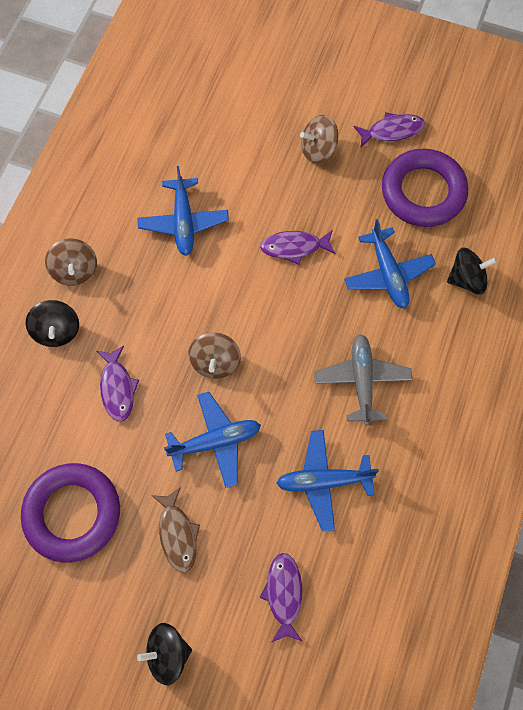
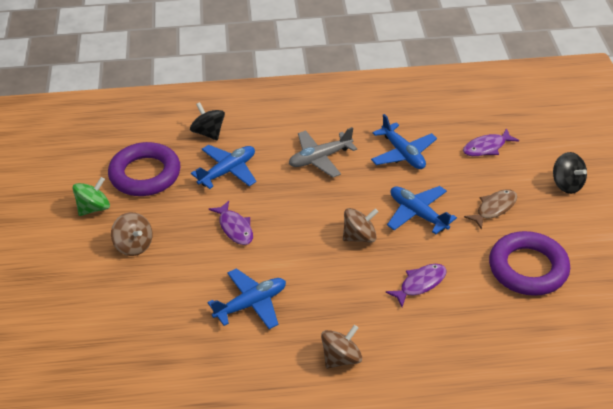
camera: 115 degrees left, 25 degrees down
(57, 331) = (402, 344): black spinning top -> none
(392, 131) = (94, 208): purple fish -> green spinning top

